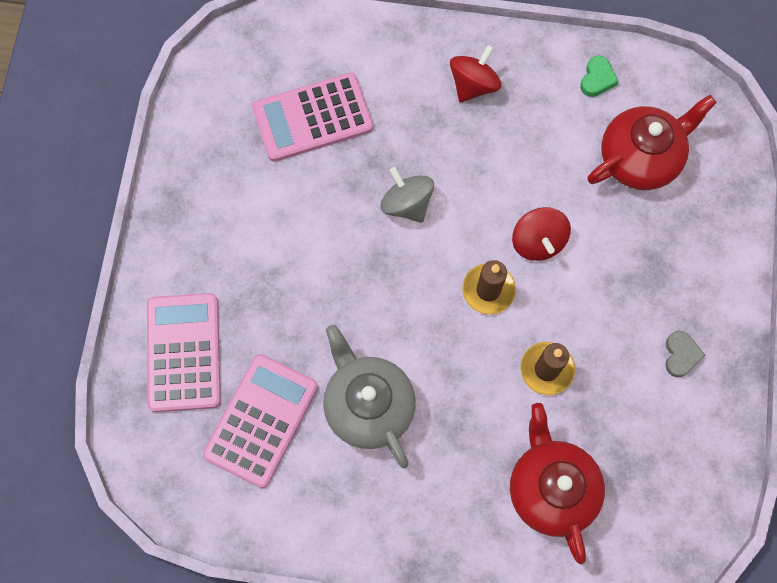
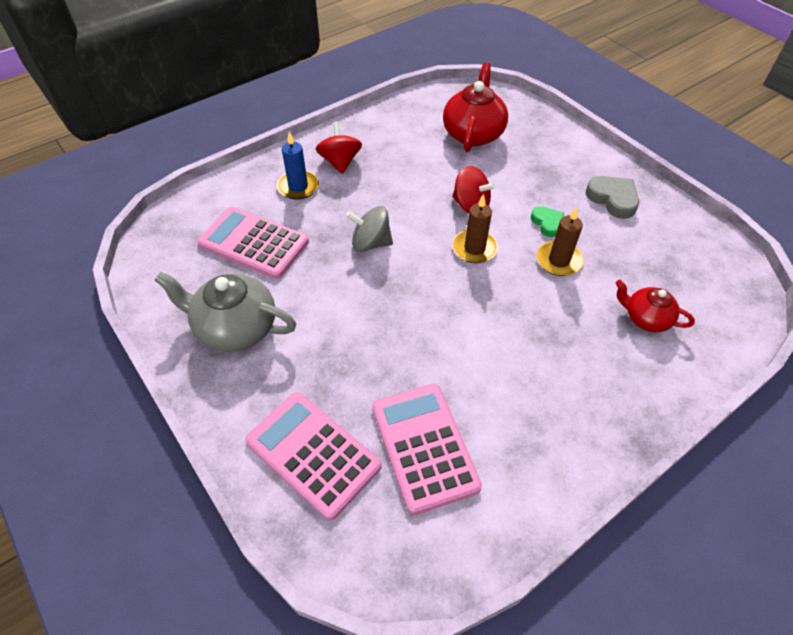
camera: 45 degrees left, 20 degrees down
(313, 118) = (254, 243): pink calculator -> pink calculator turned 90 degrees clockwise
(368, 405) = (484, 370): grey teapot -> grey teapot (235, 328)
(407, 84) = (298, 187): none -> blue candle
(551, 488) = (646, 318): red teapot -> red teapot, size x0.59
(597, 79) = (406, 117): green heart -> green heart (547, 223)
(681, 355) = (612, 199): grey heart -> grey heart, size x1.54

